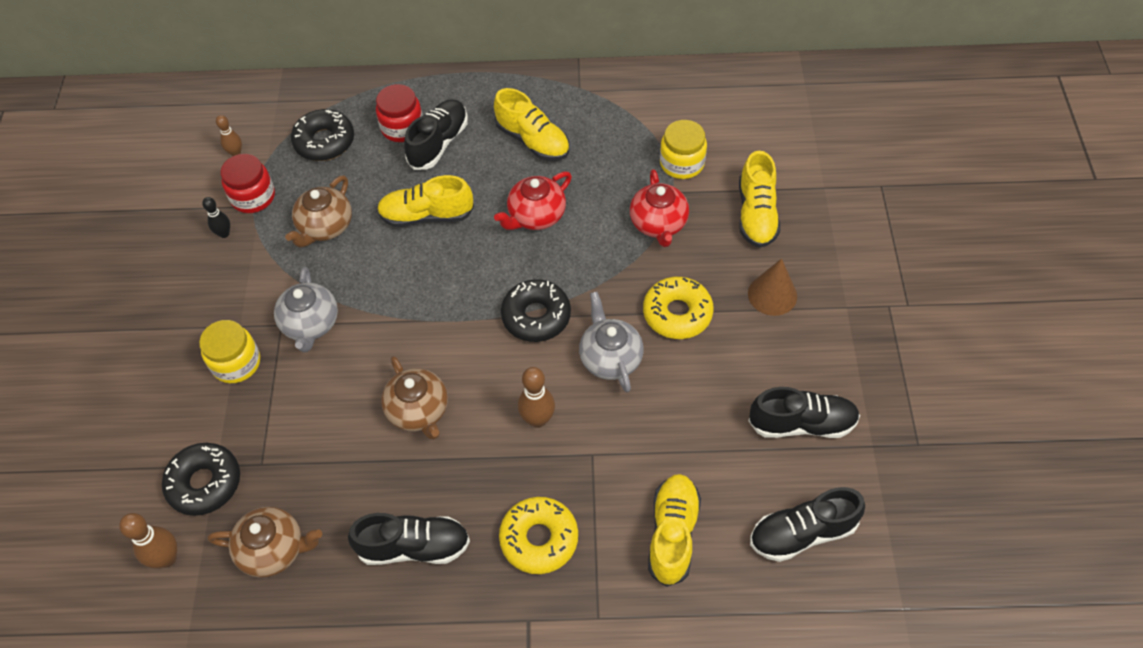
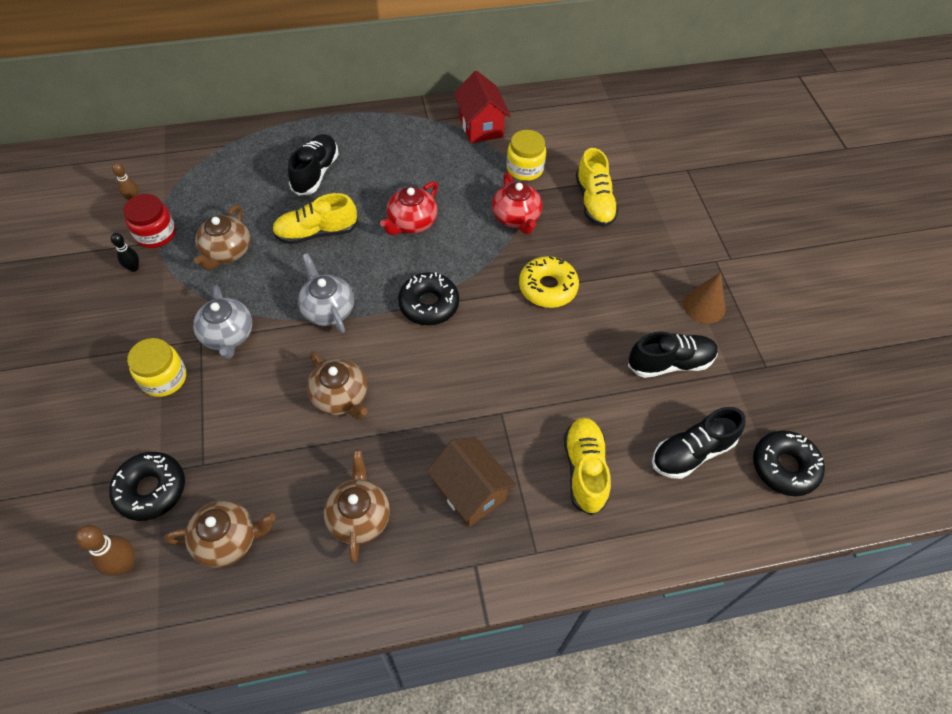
camera: 15 degrees left, 0 degrees up
(324, 142) = (213, 181): black donut -> black donut (784, 467)
(402, 127) = (281, 163): red jar -> none
(414, 547) = (359, 516): black shoe -> brown teapot
(533, 140) = (397, 163): yellow shoe -> none
(538, 419) = (448, 390): brown bowling pin -> none
(539, 539) = (470, 492): yellow donut -> brown house
(610, 358) = (499, 330): grey teapot -> grey teapot (327, 309)
(640, 105) = (481, 126): none -> red house
(772, 294) = (622, 263): brown cone -> brown cone (704, 306)

